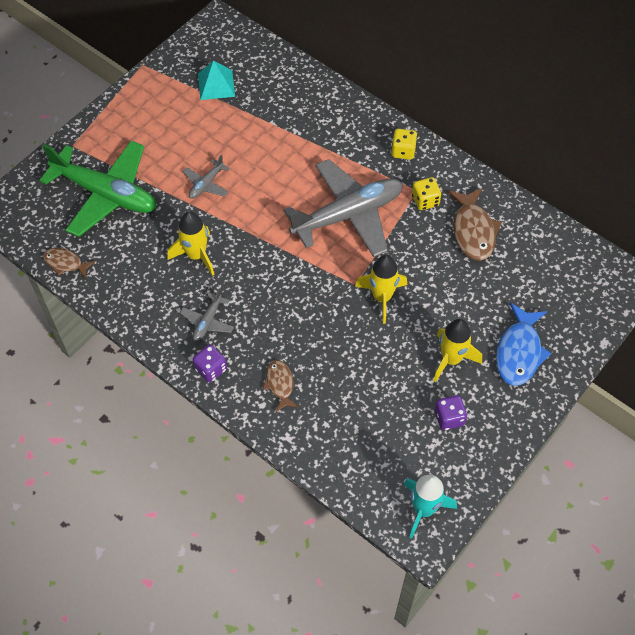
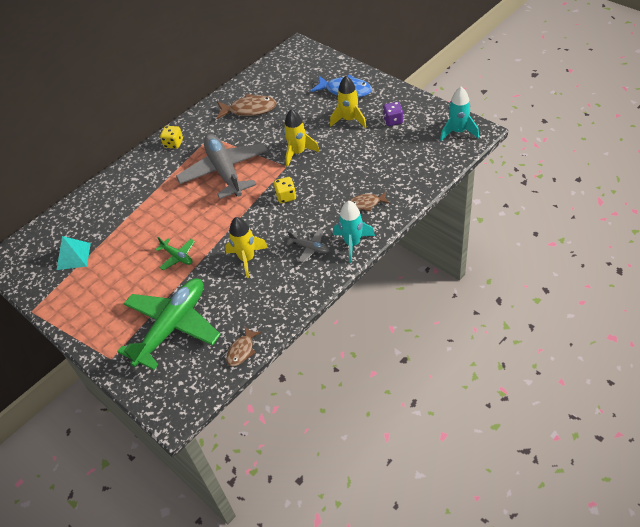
camera: 80 degrees left, 10 degrees down
(206, 184) = (177, 257): grey plane -> green plane
(211, 369) = (352, 243): purple dice -> turquoise rocket
(425, 201) = (220, 132): yellow dice -> yellow dice (286, 196)

